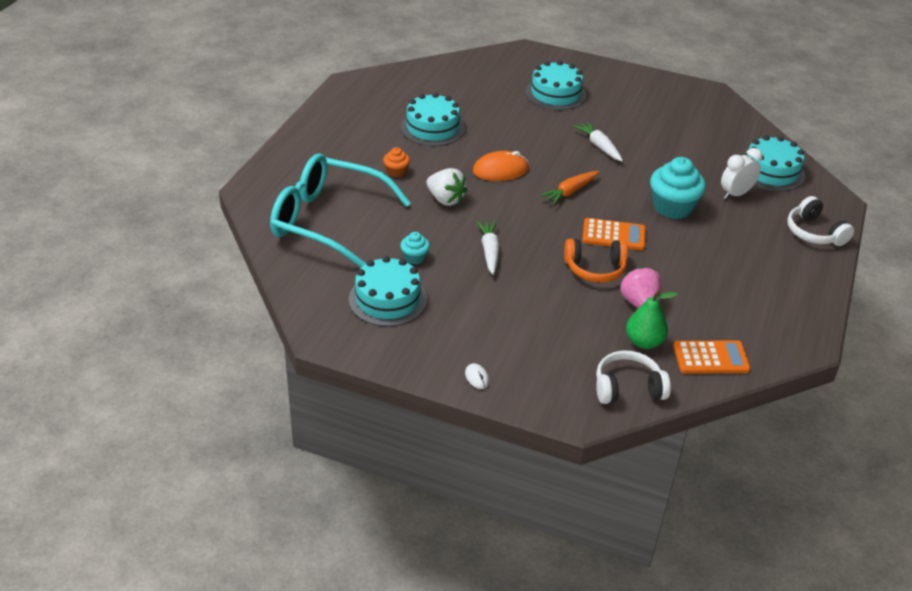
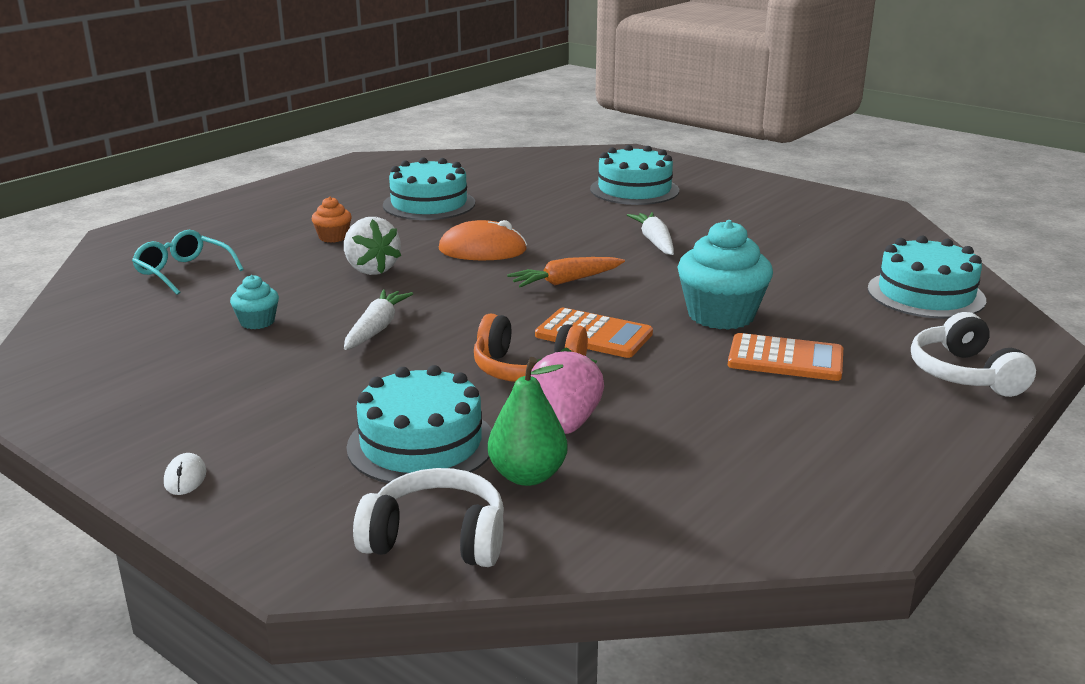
camera: 20 degrees right, 15 degrees down
(327, 221) = (183, 272): turquoise glasses -> turquoise glasses, size x0.46
(387, 299) = (163, 361): turquoise cake -> turquoise cake (421, 444)
(711, 358) = (638, 519): orange calculator -> orange calculator (785, 359)
(735, 194) = (844, 312): white clock -> none

